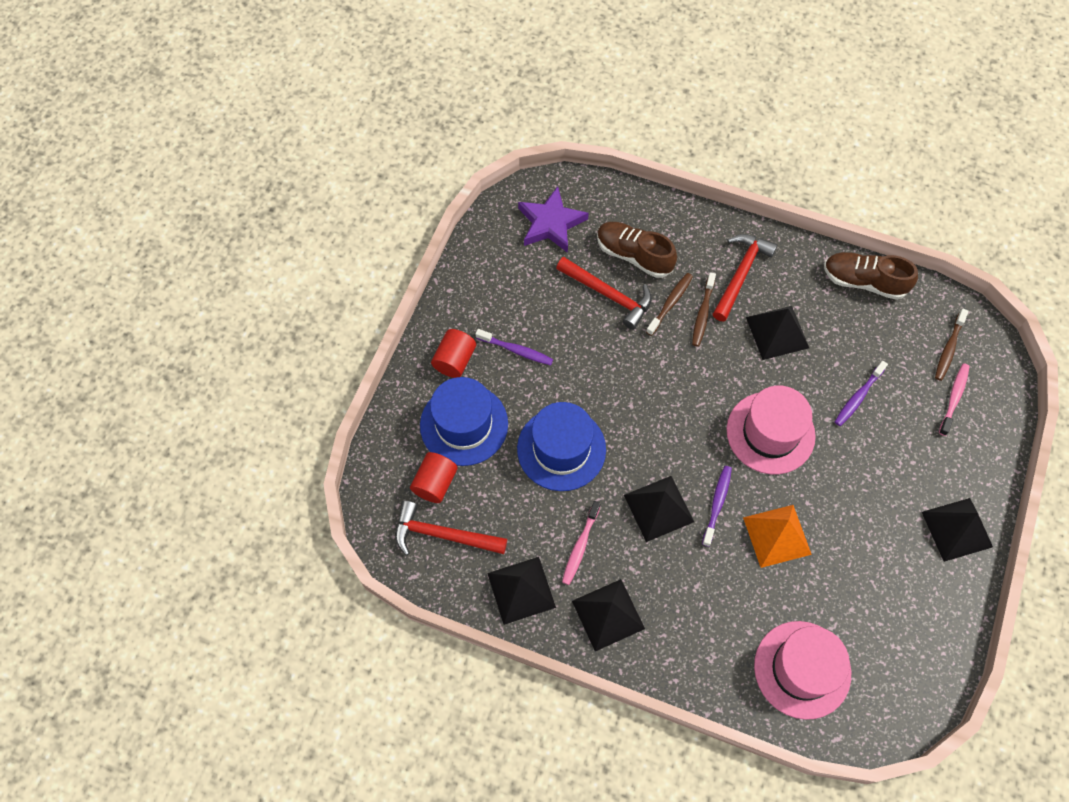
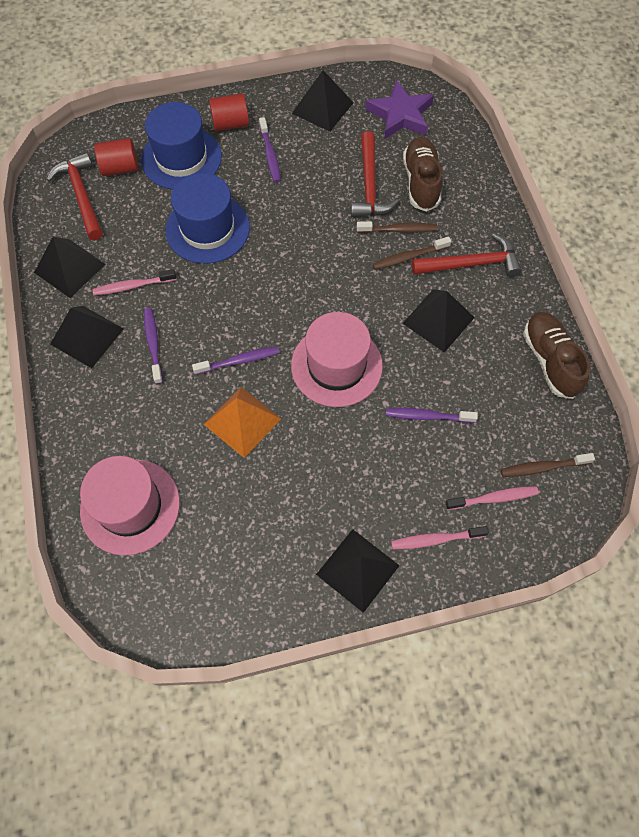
camera: 55 degrees right, 0 degrees up
(654, 563) = (153, 344): none -> purple toothbrush
(658, 508) = (204, 321): black pyramid -> black pyramid (322, 107)
(963, 459) = (435, 539): none -> pink toothbrush

